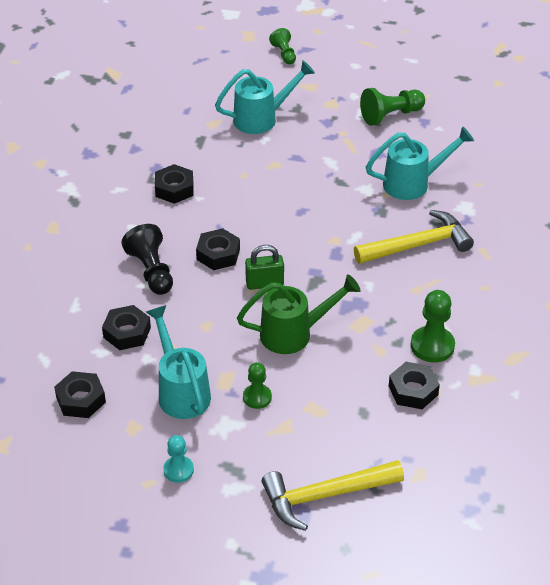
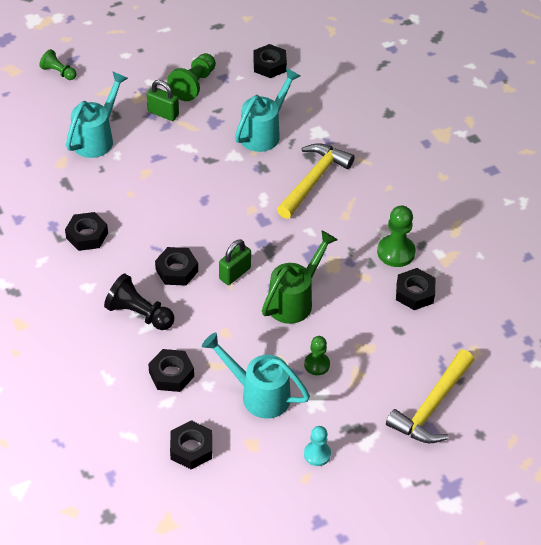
camera: 40 degrees left, 5 degrees up
(339, 126) = (163, 113): none -> green padlock
(478, 131) = (269, 65): none -> black nut

